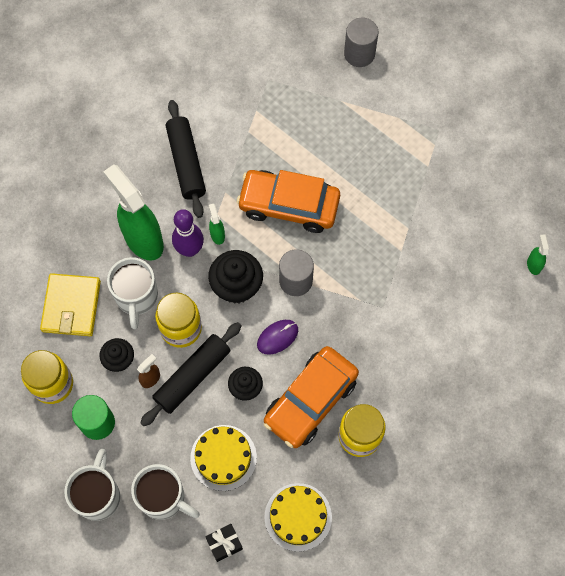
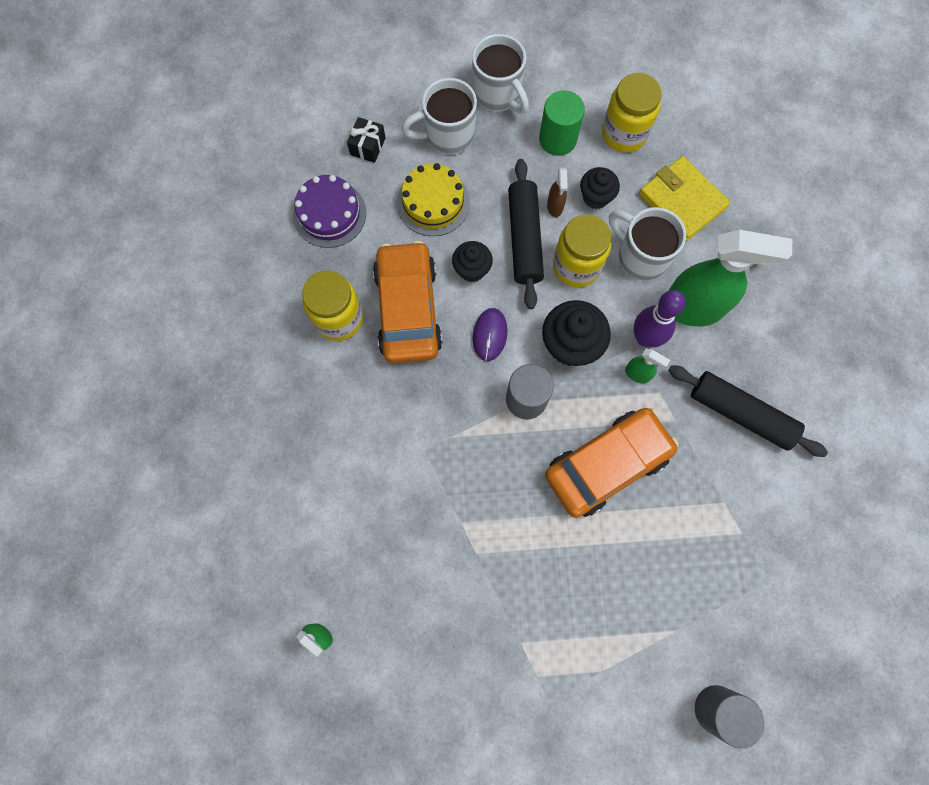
camera: 135 degrees right, 5 degrees up
(298, 517) = (329, 214): yellow cake -> purple cake

